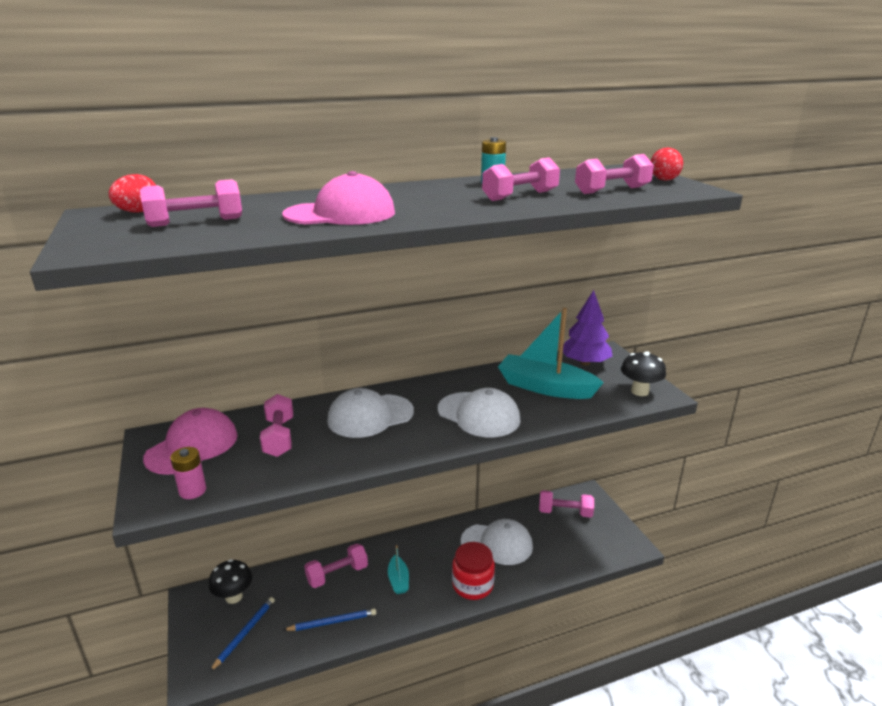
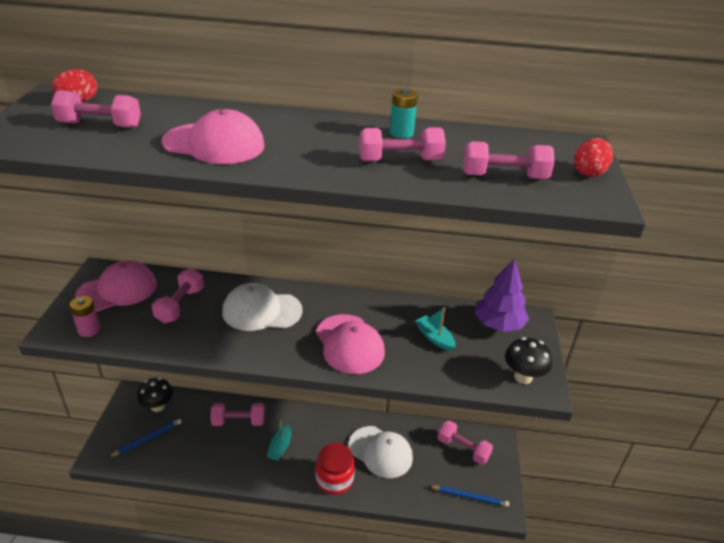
camera: 25 degrees right, 10 degrees up
(332, 622) = (210, 459): blue pencil -> blue pencil (469, 497)
(478, 415) = (349, 344): white cap -> pink cap
(545, 387) = (434, 338): turquoise boat -> turquoise boat, size x0.49

